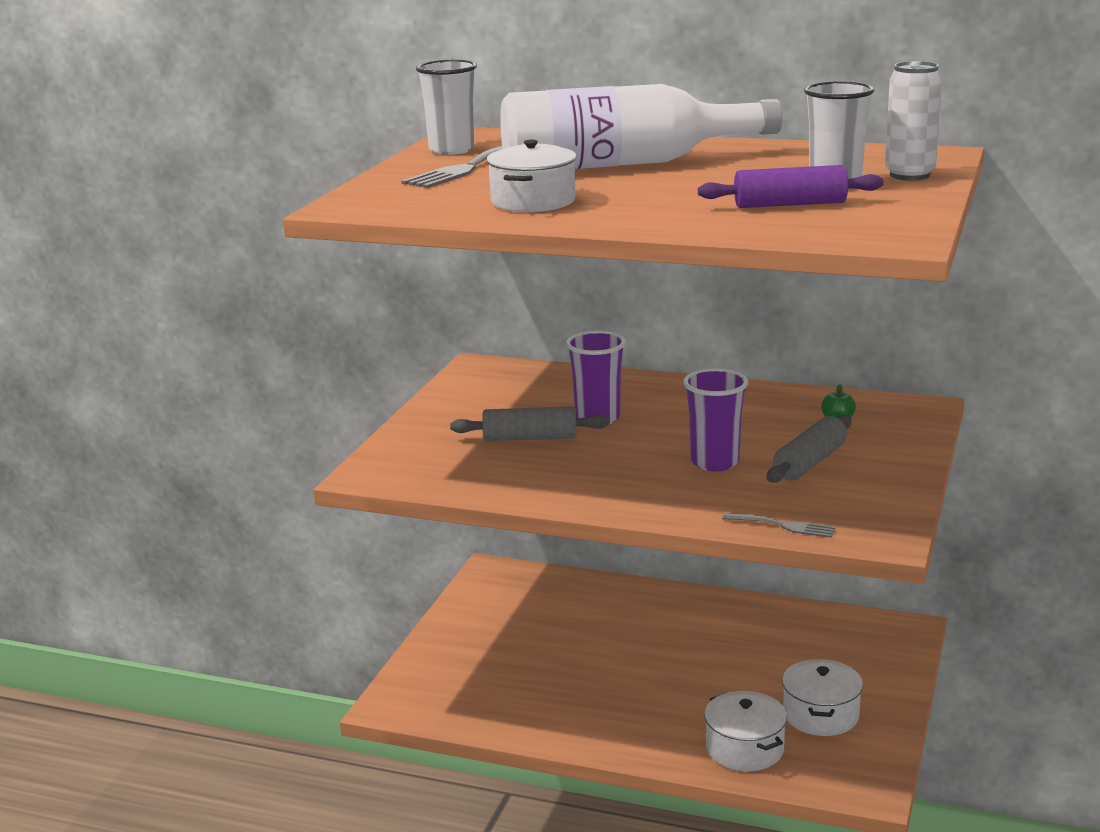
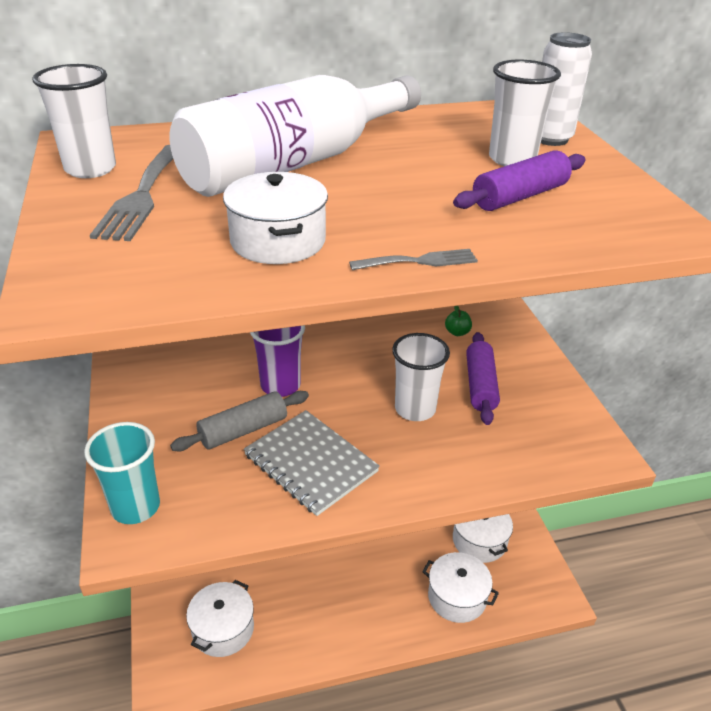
camera: 35 degrees left, 15 degrees up
(393, 460) = (135, 507): none -> turquoise cup
(472, 688) = (223, 629): none -> white pot
(568, 471) = (311, 463): none -> grey notebook
(715, 462) = (415, 409): purple cup -> white cup
(784, 526) = (529, 468): grey fork -> grey fork (419, 261)
(810, 463) = (480, 385): grey rolling pin -> purple rolling pin

